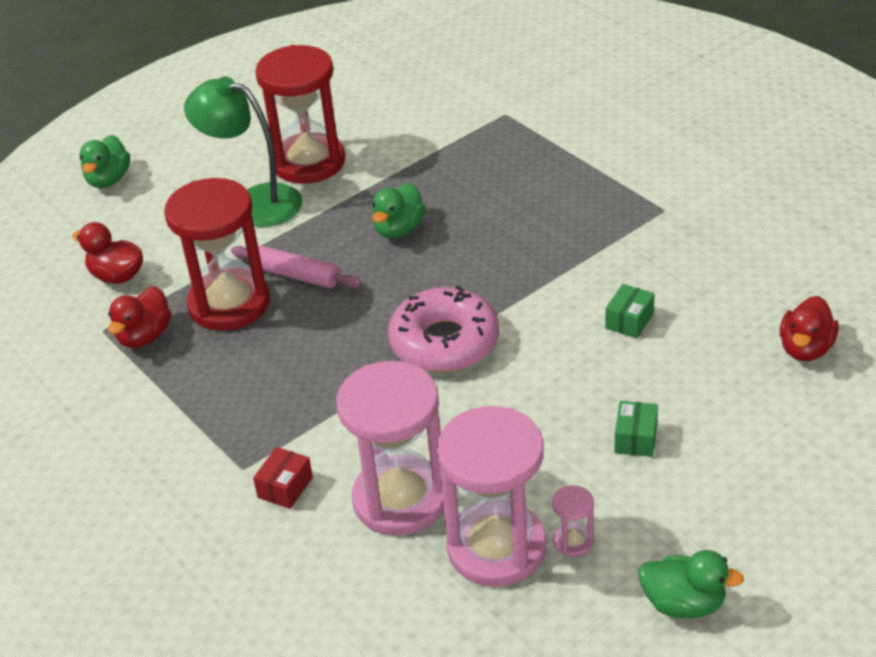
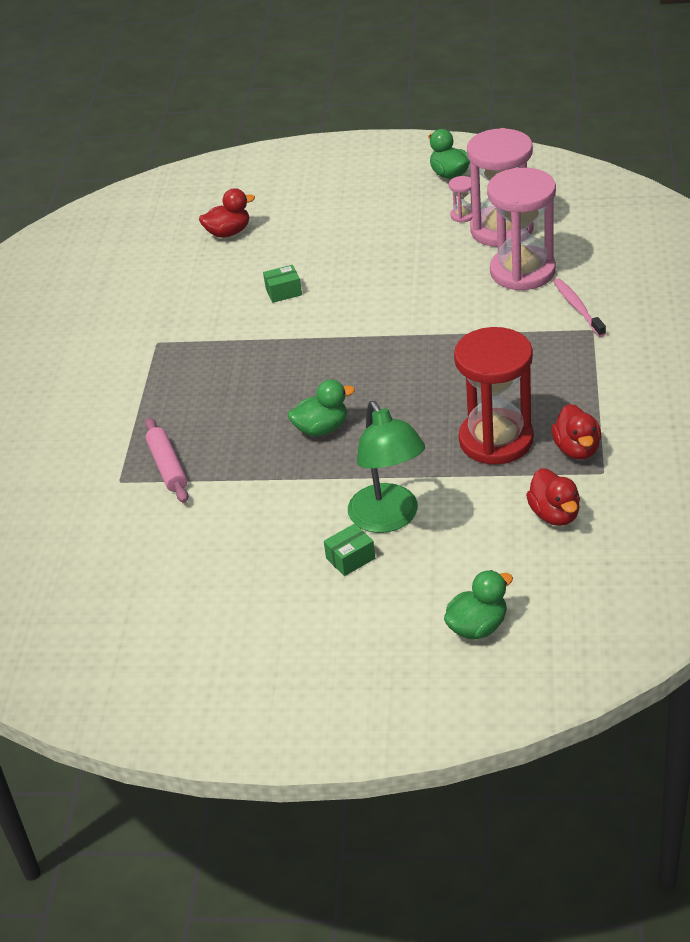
camera: 135 degrees left, 0 degrees up
(145, 336) = (577, 449): red duck -> red duck turned 105 degrees clockwise
(285, 487) = (577, 308): red box -> pink toothbrush
(296, 276) = (429, 434): pink rolling pin -> pink rolling pin (168, 467)
(309, 162) = (306, 532): red hourglass -> none
(444, 342) = (396, 336): pink donut -> none
(635, 439) = (371, 238): green box -> green box (350, 558)

